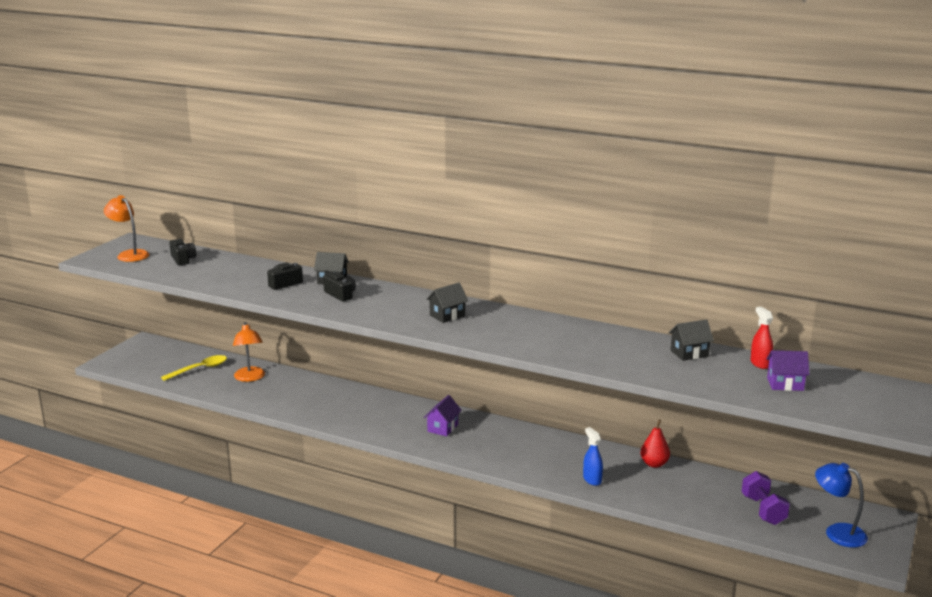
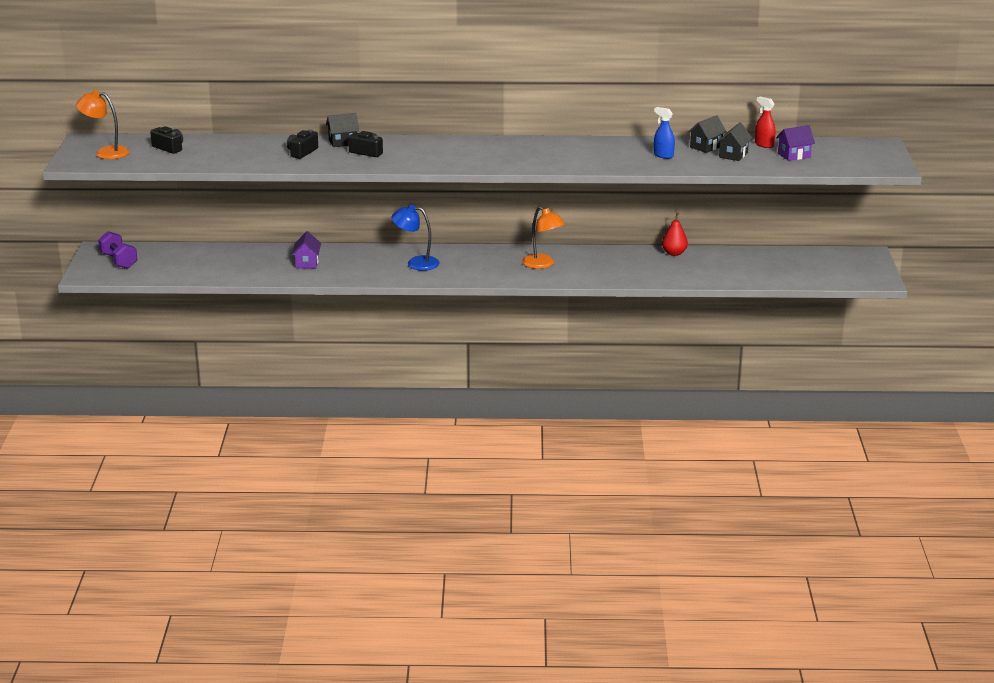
camera: 25 degrees left, 5 degrees up
(199, 369) = (191, 261): yellow spoon -> none
(250, 378) = (252, 259): orange lamp -> orange lamp (542, 264)
(442, 428) = (477, 263): purple house -> purple house (307, 263)
(447, 316) = (483, 153): black house -> black house (733, 155)
(592, 480) = (636, 274): blue spray bottle -> blue spray bottle (663, 155)
(763, 510) = (780, 267): purple dumbbell -> purple dumbbell (119, 261)
(837, 532) = (841, 270): blue lamp -> blue lamp (416, 263)

